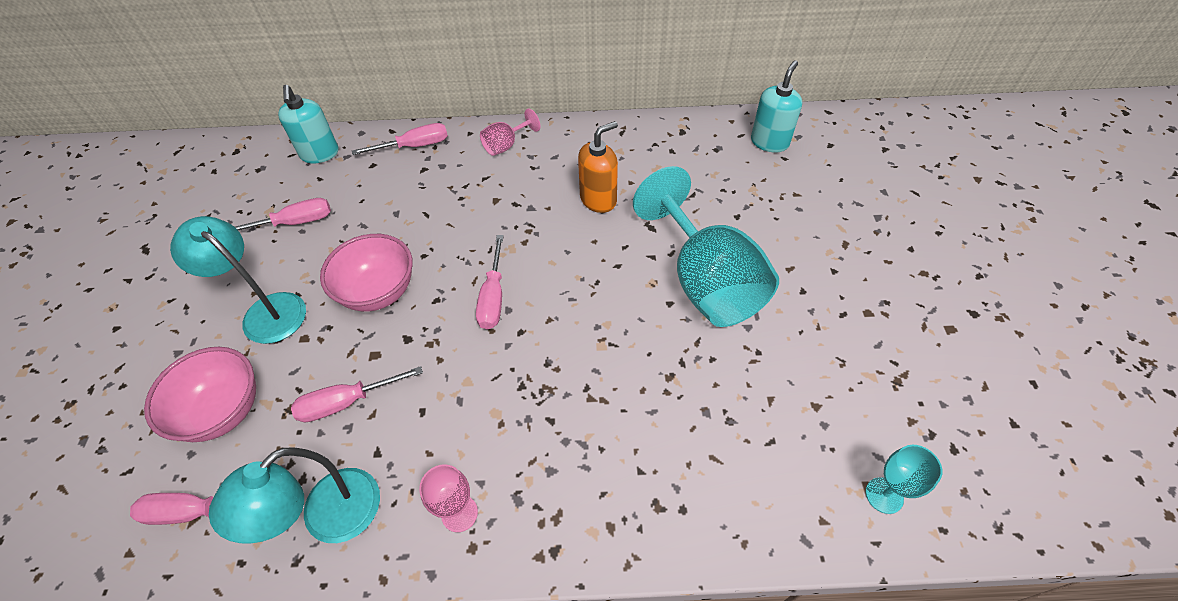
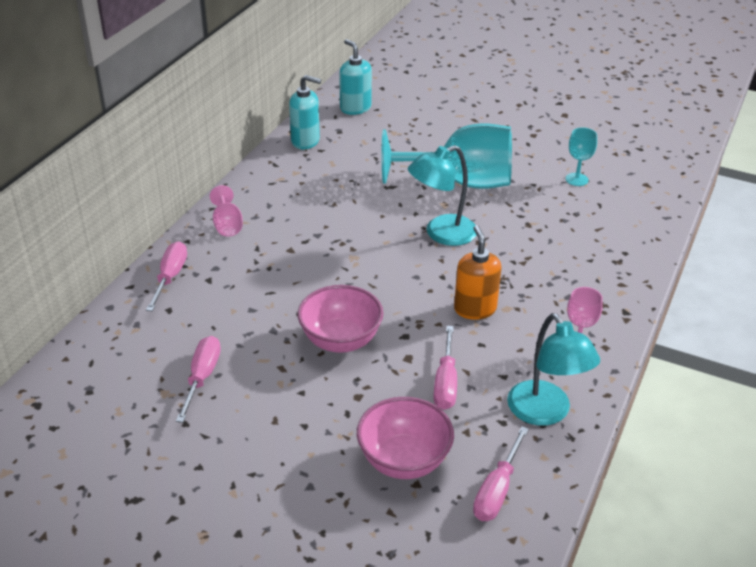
camera: 65 degrees left, 15 degrees down
(266, 311) = (306, 416): turquoise lamp -> turquoise lamp (441, 234)
(320, 154) = (113, 341): turquoise soap dispenser -> turquoise soap dispenser (305, 141)
(493, 297) = (398, 280): pink screwdriver -> none
(598, 199) = (340, 199): orange soap dispenser -> orange soap dispenser (475, 309)
(884, 495) = (654, 181): turquoise goblet -> turquoise goblet (576, 179)

